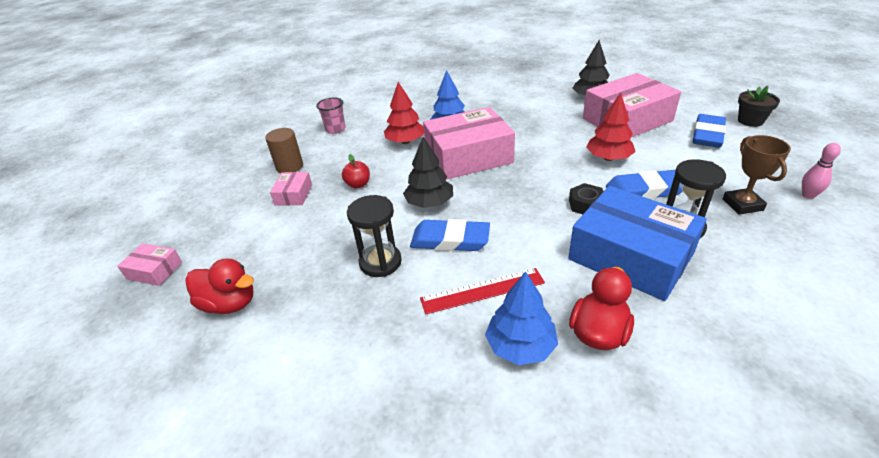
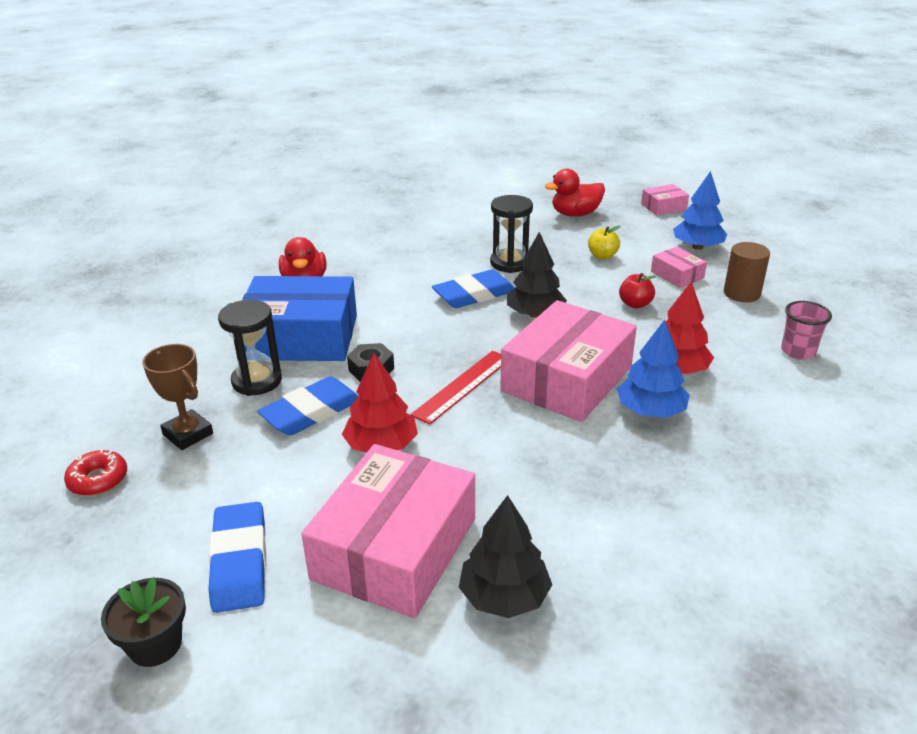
camera: 140 degrees right, 5 degrees down
(305, 235) = (602, 256): none -> yellow apple
(482, 290) = (409, 275): red ruler -> red ruler (463, 386)
(520, 346) = (355, 260): blue tree -> blue tree (697, 247)
(808, 195) = (98, 480): pink bowling pin -> red donut

